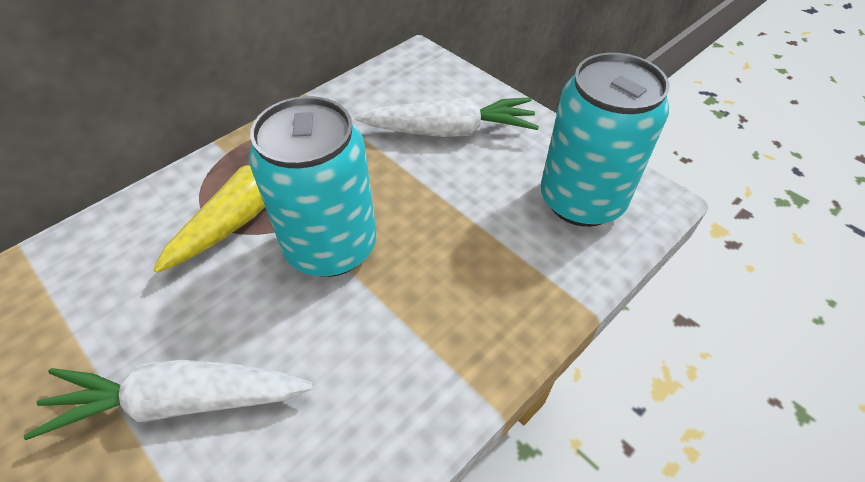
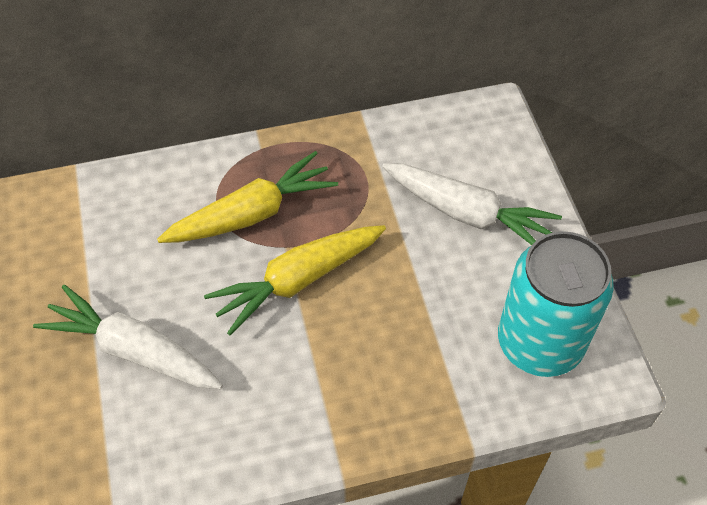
camera: 30 degrees right, 5 degrees up
(331, 246) = (298, 280): turquoise can -> yellow carrot

